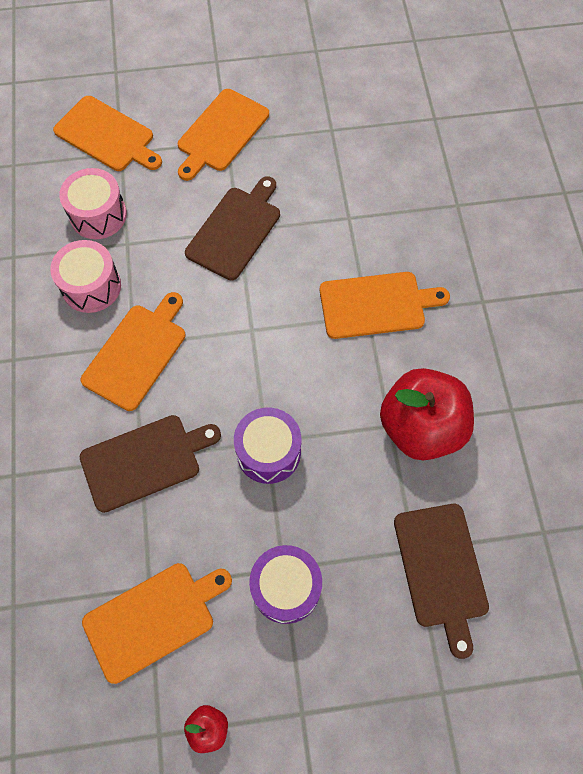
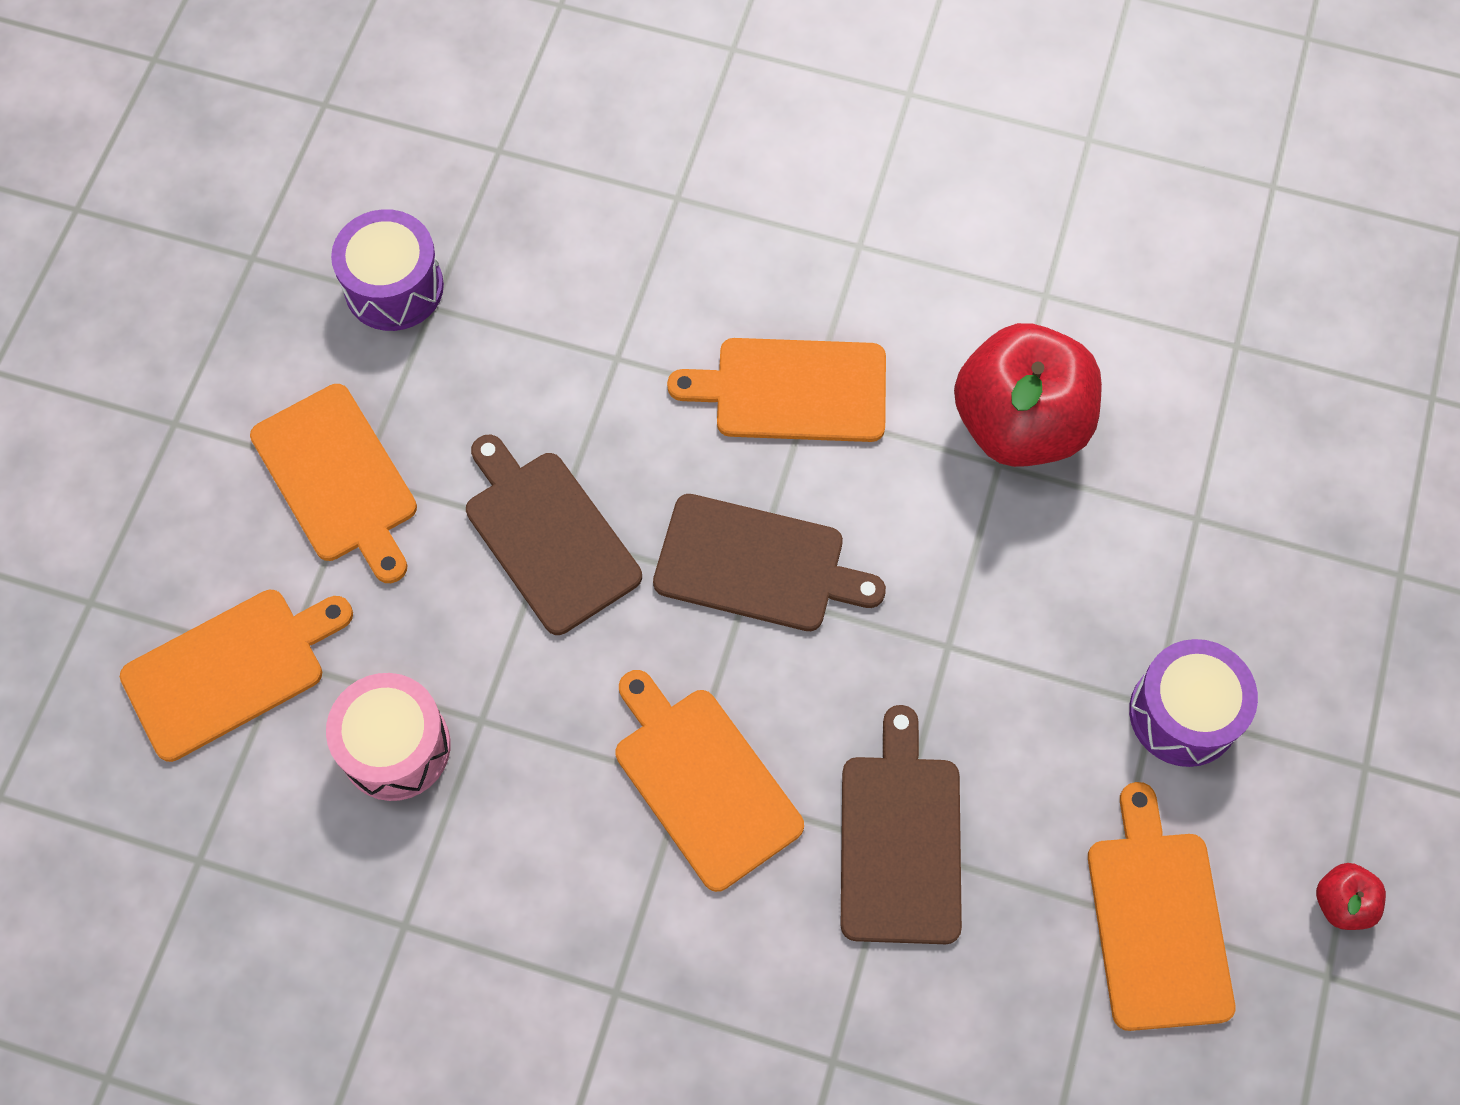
camera: 65 degrees left, 0 degrees up
(91, 286) = (537, 810): pink drum -> none
(268, 452) = (966, 650): purple drum -> purple drum (394, 287)
(376, 305) = (792, 390): orange cutting board -> orange cutting board turned 105 degrees counterclockwise
(441, 569) = (1238, 497): brown cutting board -> brown cutting board (757, 564)

